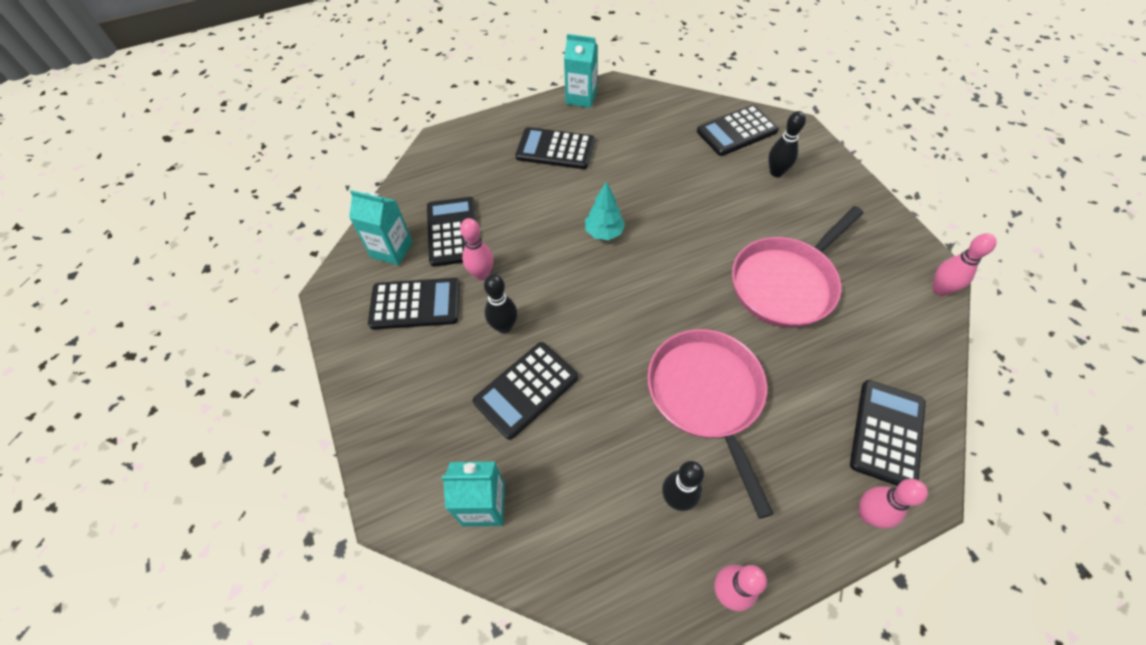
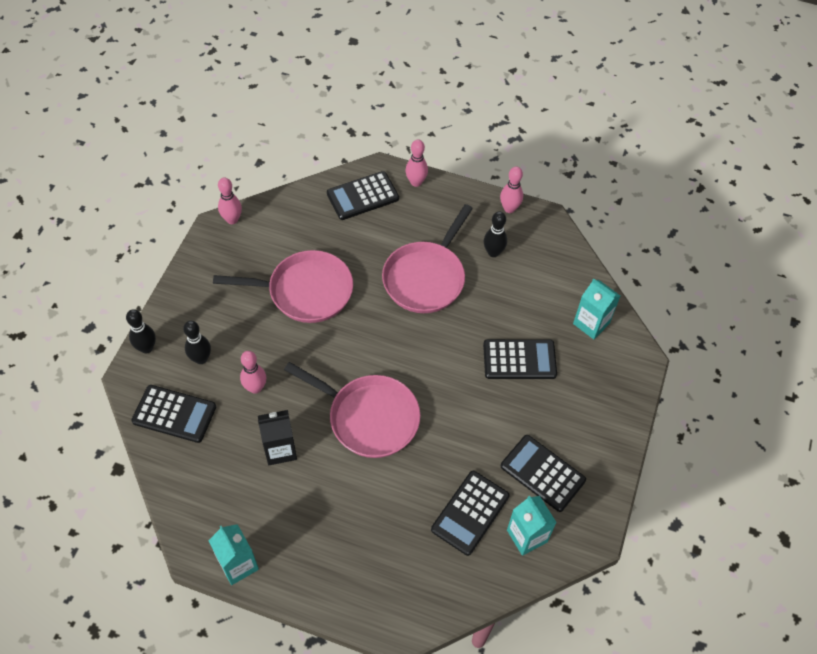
camera: 140 degrees left, 0 degrees up
(482, 274) = (480, 458): pink bowling pin -> pink bowling pin (255, 388)
(504, 327) = (498, 407): black bowling pin -> black bowling pin (146, 348)
(555, 149) = (321, 524): black calculator -> none
(604, 233) = (369, 417): turquoise tree -> pink pan
(639, 165) = (280, 449): none -> black carton

